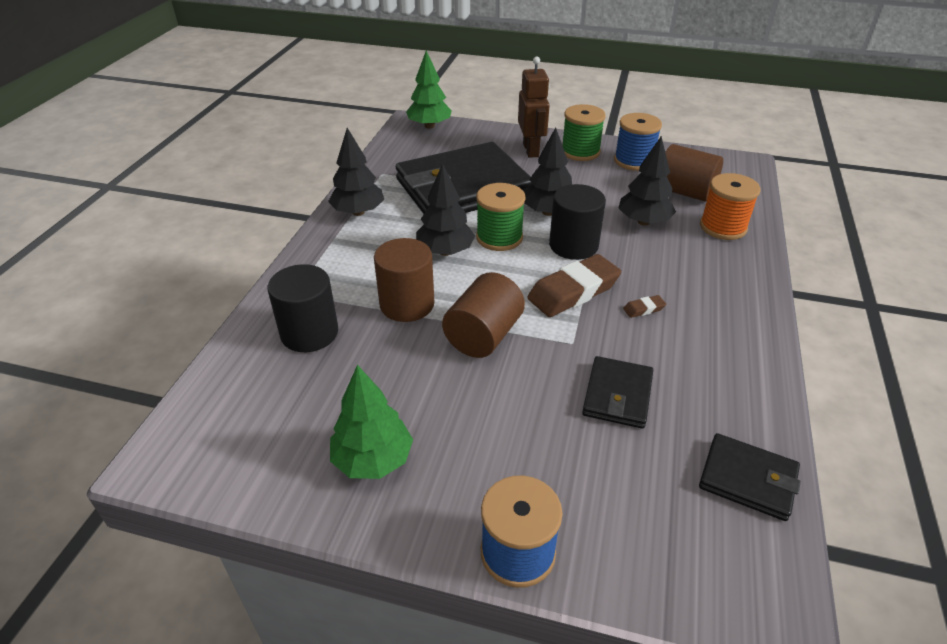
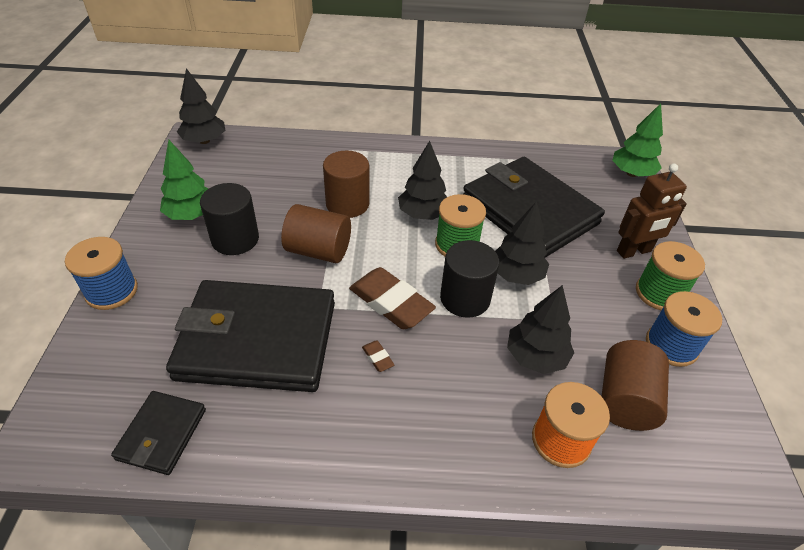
camera: 75 degrees right, 5 degrees up
(309, 333) = (306, 165): black cylinder -> black cylinder (235, 239)
(358, 212) = (459, 158): black tree -> black tree (204, 141)
(617, 395) = (257, 340): black wallet -> black wallet, size x2.15

